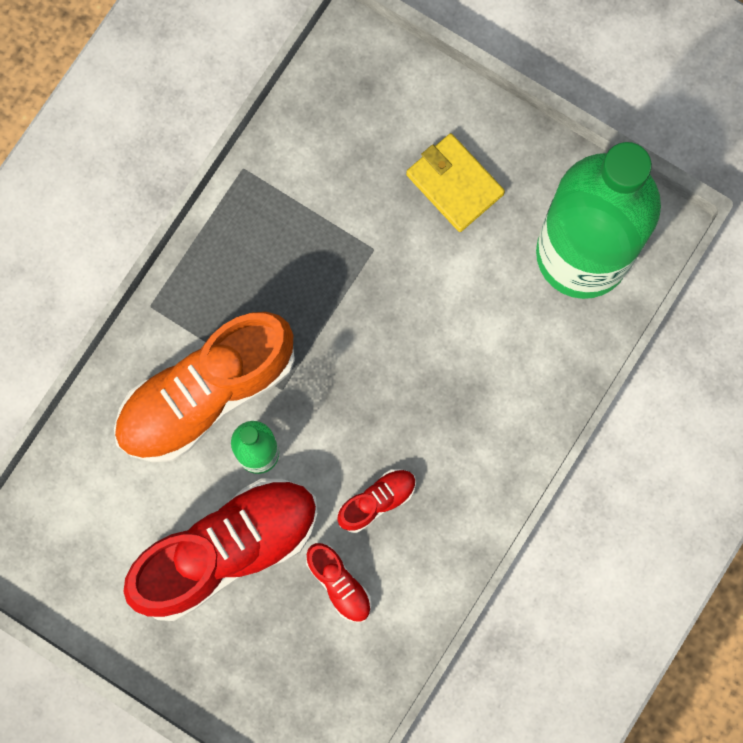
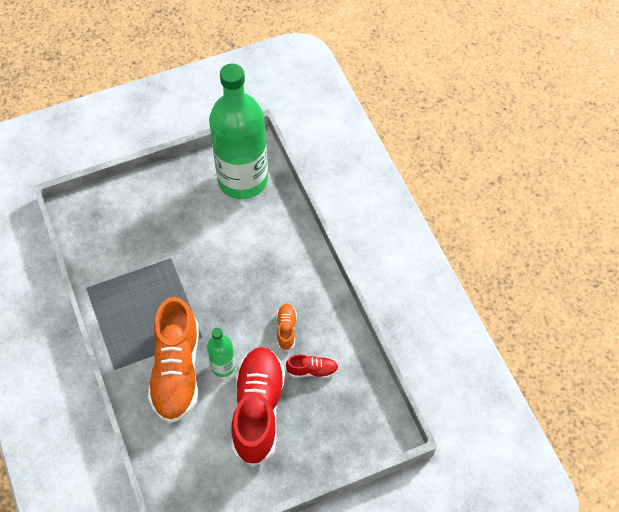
camera: 55 degrees left, 20 degrees down
(377, 501) = (286, 330): red shoe -> orange shoe
(455, 184) = (170, 208): yellow wallet -> none

